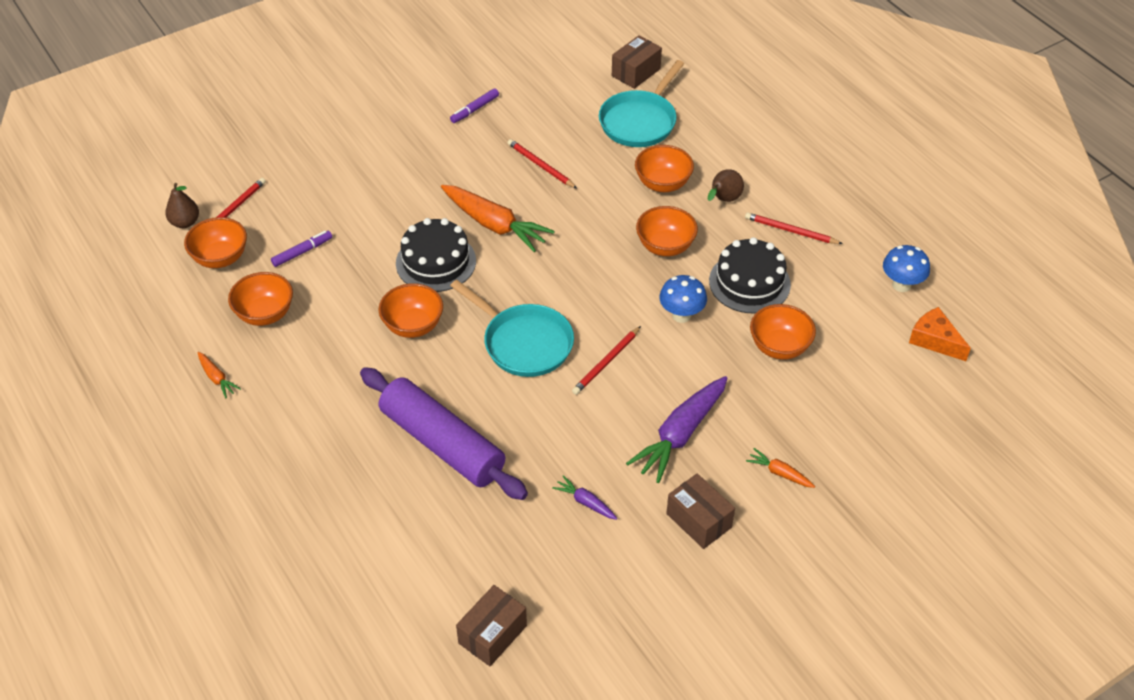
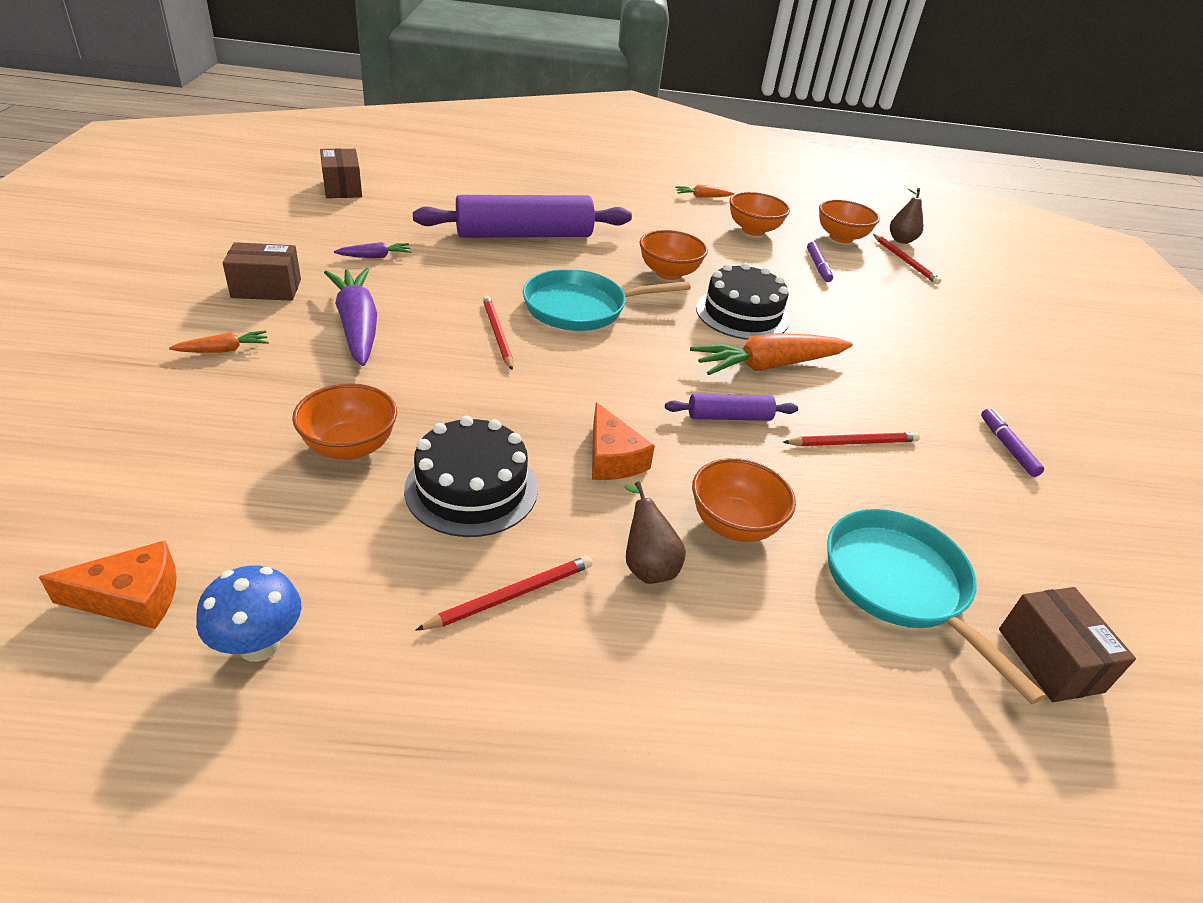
camera: 120 degrees right, 10 degrees down
(573, 220) = (729, 417): none -> purple rolling pin
(665, 246) = (612, 458): orange bowl -> orange cheese
(681, 315) = (493, 408): blue mushroom -> none

